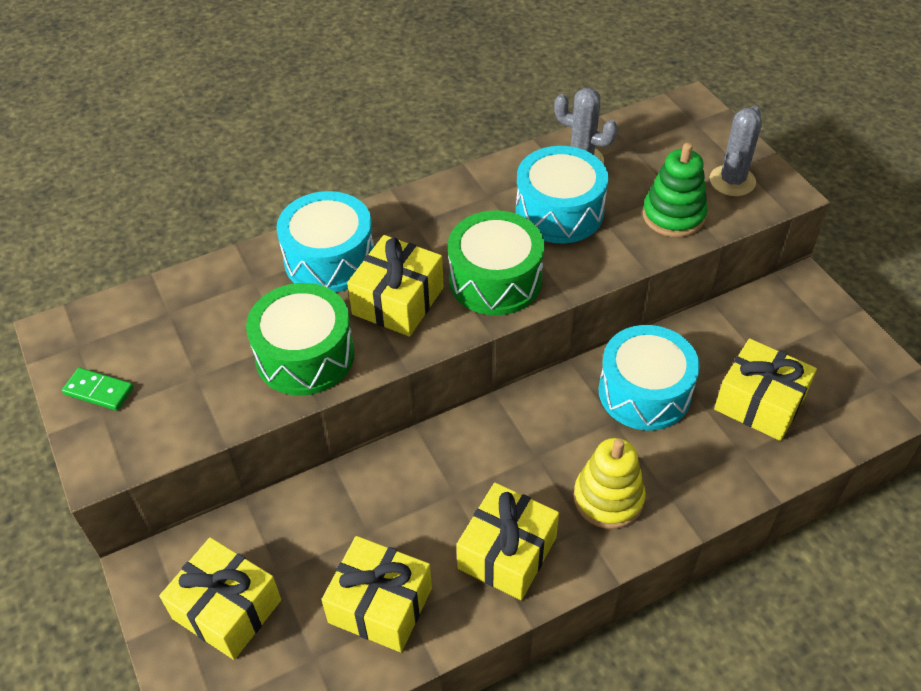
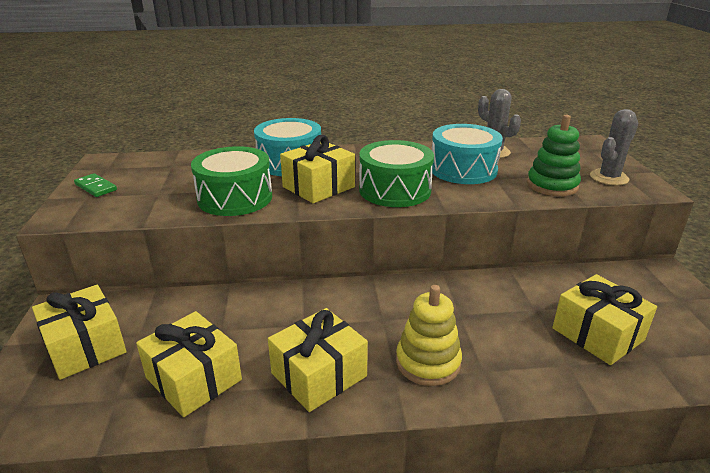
camera: 20 degrees right, 20 degrees down
(644, 392) = (494, 303): turquoise drum -> none

